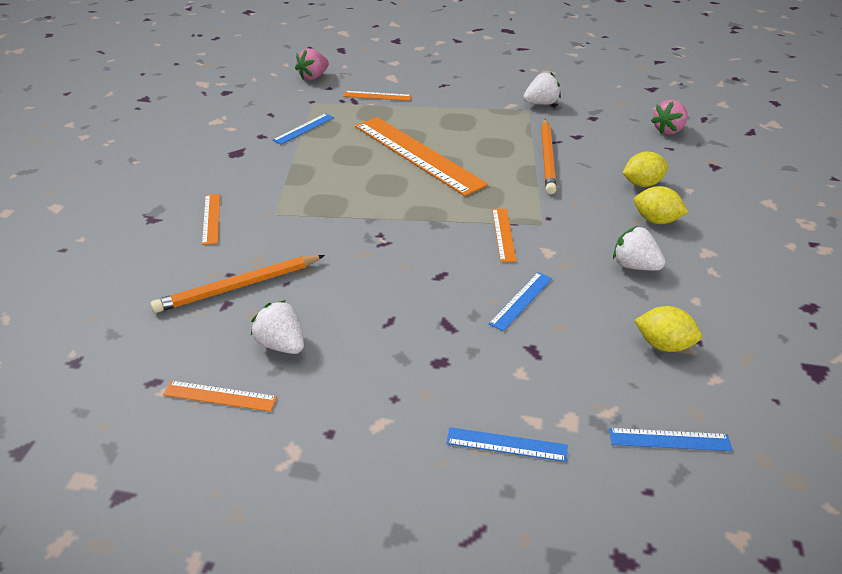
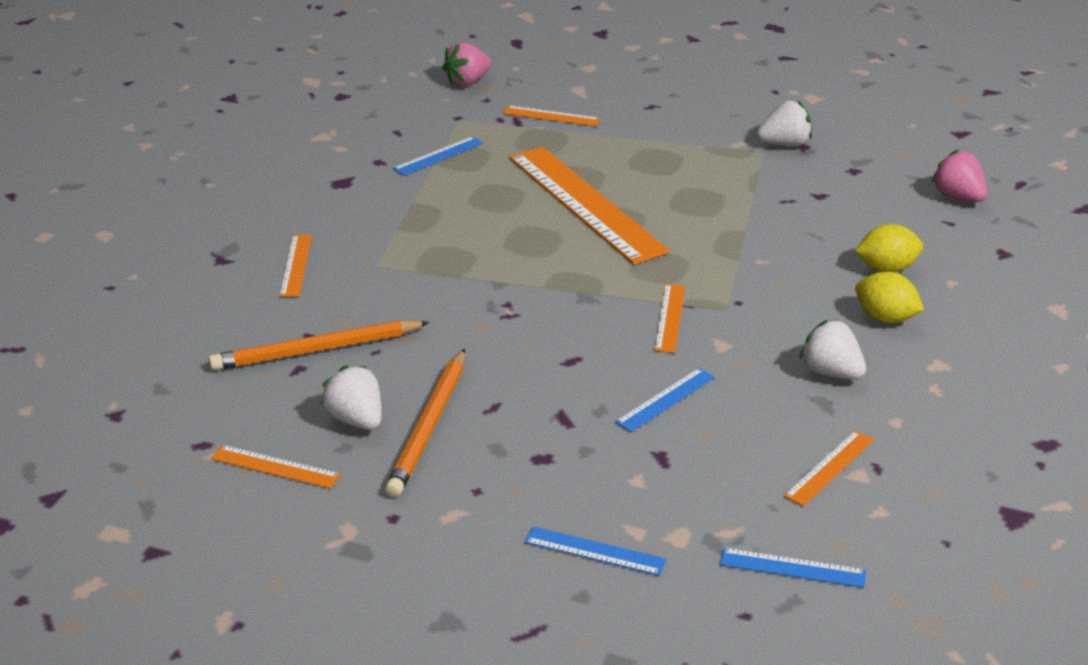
camera: 10 degrees right, 5 degrees down
(547, 158) = (765, 222): orange pencil -> orange pencil (429, 426)
(663, 345) = (829, 467): yellow lemon -> orange ruler
(668, 130) = (958, 197): pink strawberry -> pink strawberry turned 90 degrees clockwise

